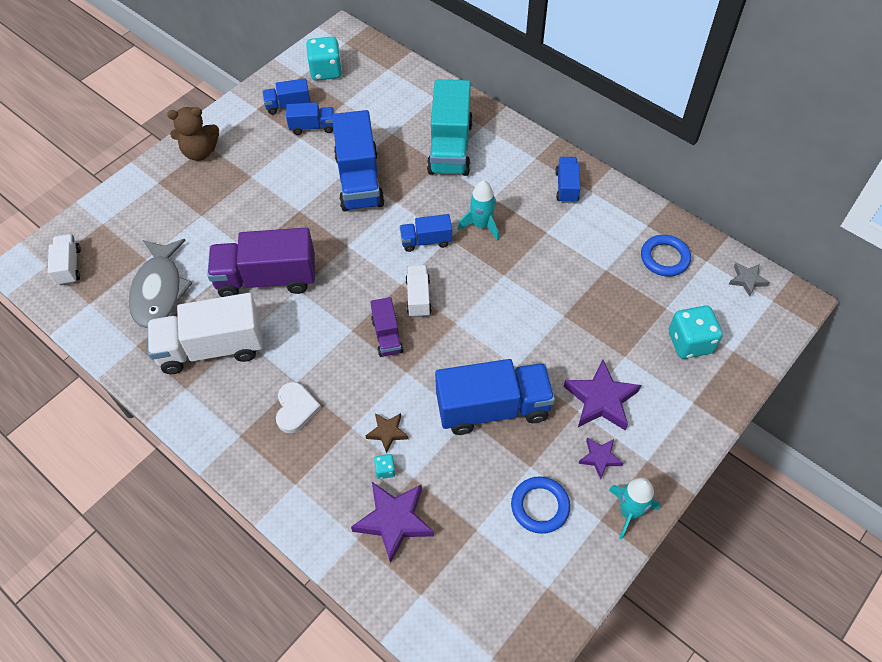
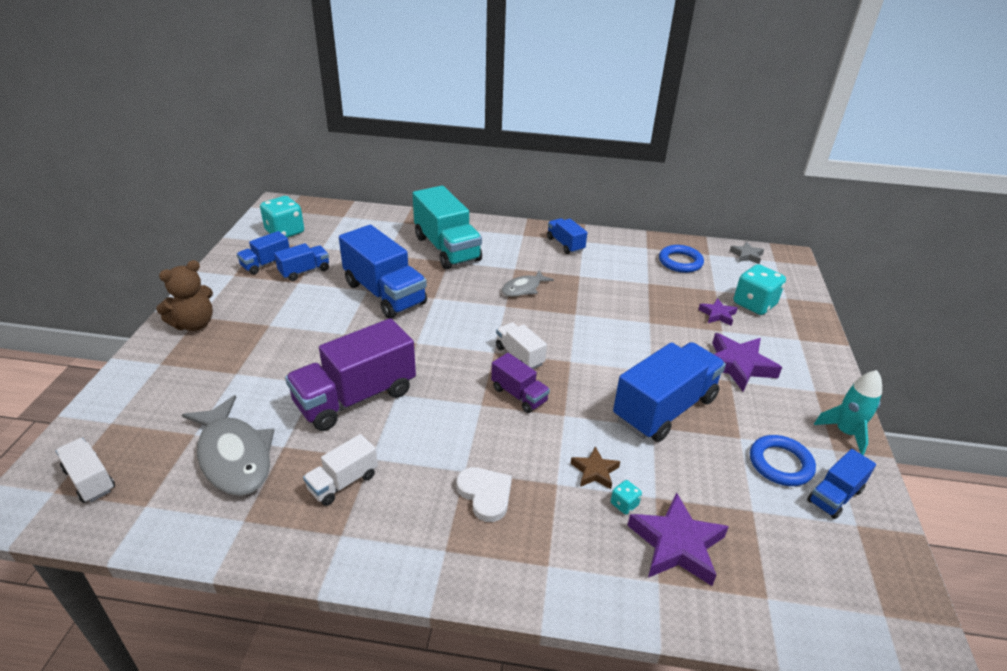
camera: 35 degrees left, 20 degrees down
(212, 348) = (343, 482): white truck -> white truck, size x0.52
(426, 241) = (487, 314): blue truck -> blue truck (834, 496)
(481, 225) = (523, 288): turquoise rocket -> grey fish
(599, 458) = (782, 405): purple star -> purple star (717, 315)

